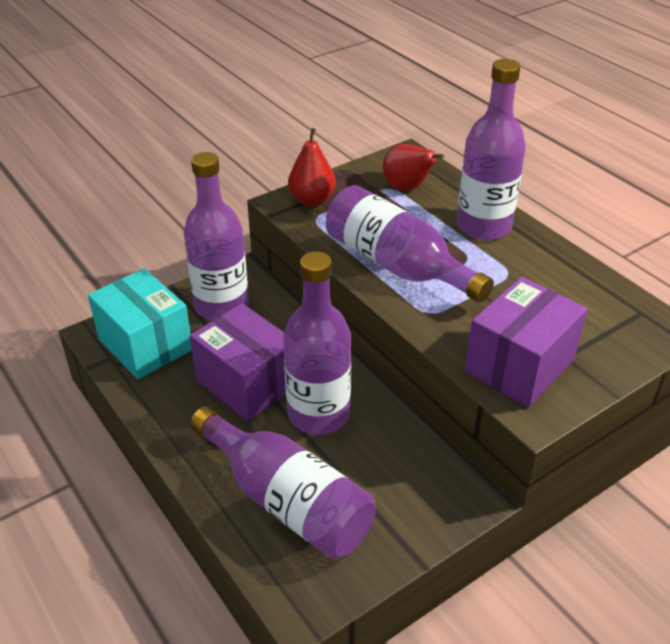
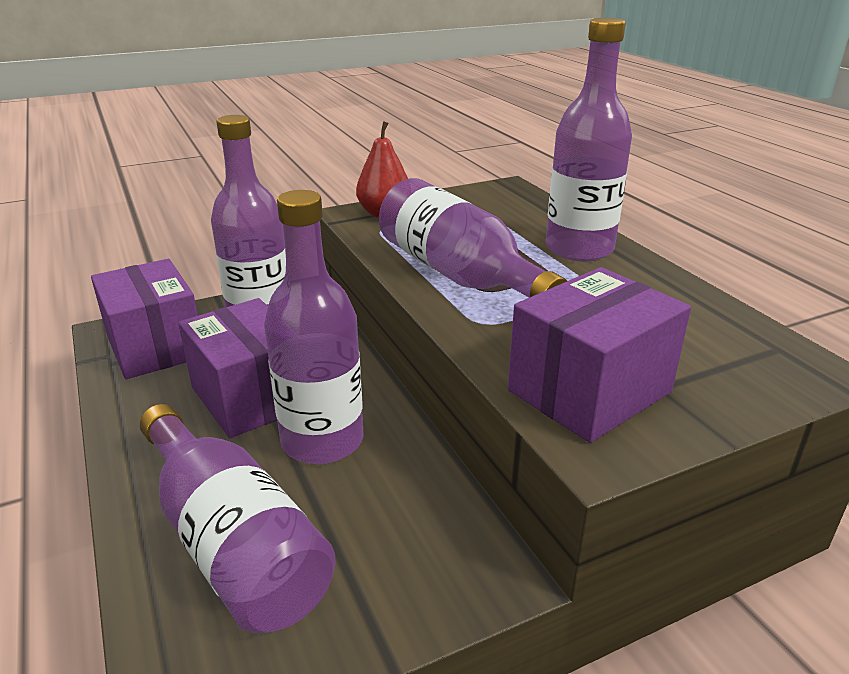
camera: 10 degrees right, 10 degrees down
(145, 345) = (155, 347): turquoise box -> purple box
(407, 188) = (498, 211): red pear -> none

